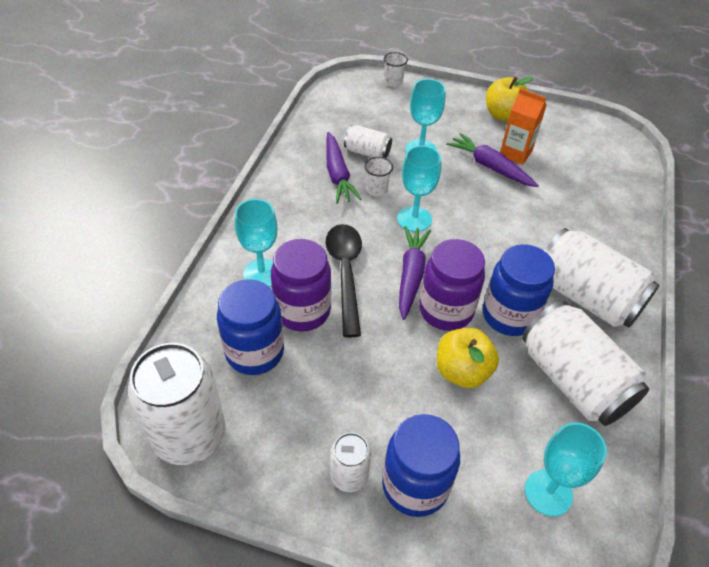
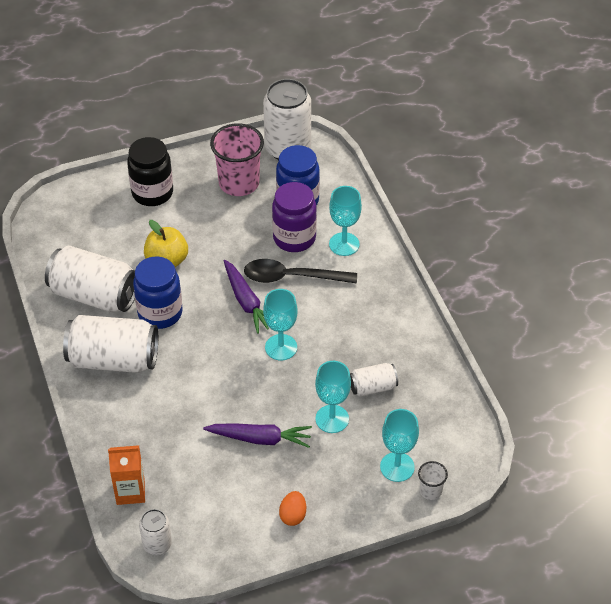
camera: 145 degrees right, 0 degrees up
(295, 423) = (239, 183): none -> pink cup
(337, 174) = (374, 350): purple carrot -> none
(345, 273) = (291, 277): black spoon -> black spoon turned 135 degrees clockwise
(349, 476) = (190, 178): white can -> white can (157, 544)
(376, 189) = (331, 355): white cup -> none
(415, 485) = (152, 193): blue jar -> black jar
(446, 310) = (204, 292): purple jar -> none
(503, 115) = (293, 515): yellow apple -> orange egg
(515, 153) = (248, 470): orange carton -> orange carton (130, 491)
(548, 492) = (79, 228): turquoise goblet -> turquoise goblet (397, 467)

